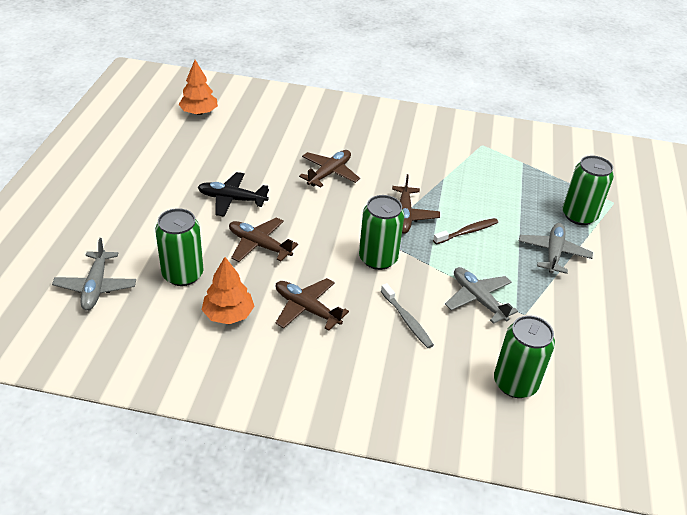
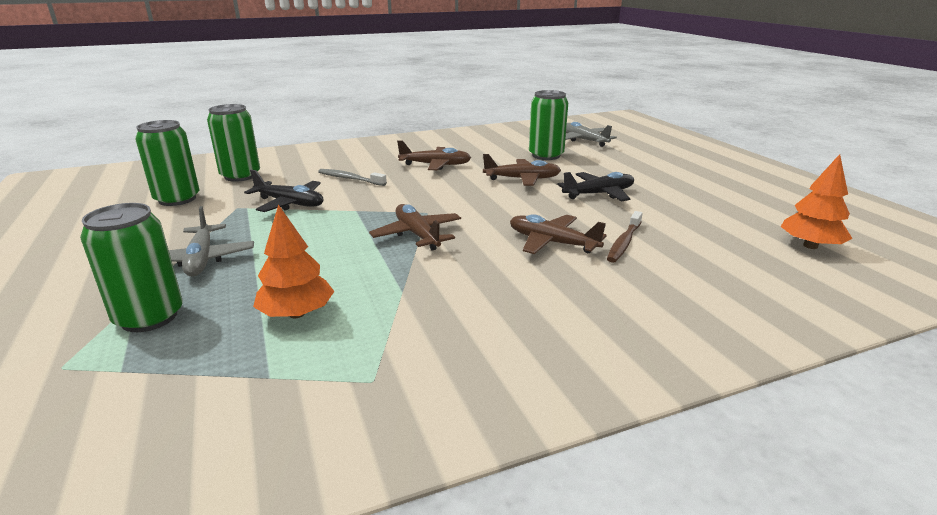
camera: 150 degrees right, 15 degrees down
(228, 314) = (484, 151): orange tree -> orange tree (297, 314)
(329, 173) = (552, 243): brown plane -> brown plane turned 120 degrees clockwise
(378, 259) = (410, 200): green can -> green can (177, 199)
(467, 232) = (328, 244): brown toothbrush -> brown toothbrush (624, 242)
(478, 299) = (290, 203): grey plane -> black plane

